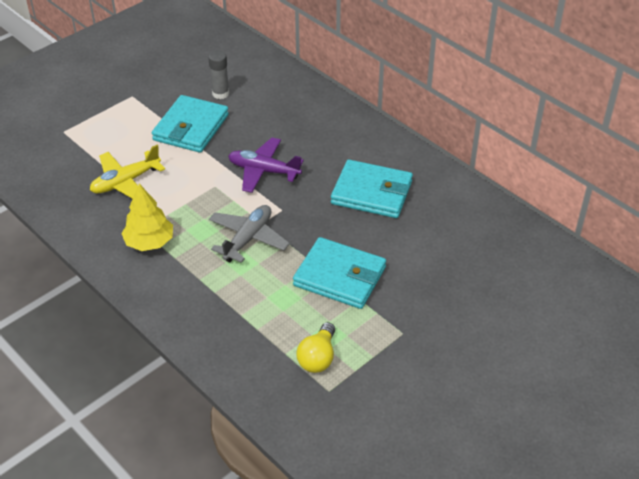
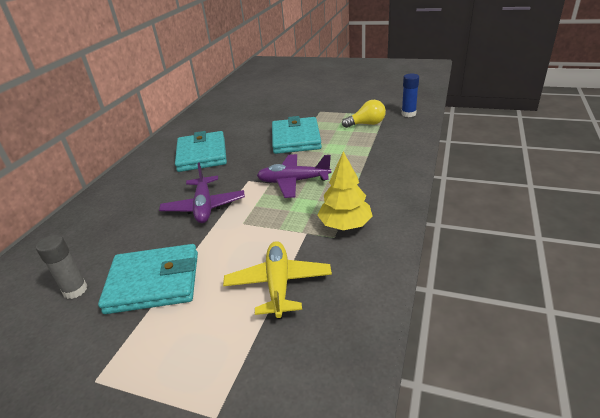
camera: 115 degrees left, 10 degrees down
(125, 182) = (278, 284): yellow plane -> yellow plane turned 120 degrees counterclockwise
(248, 239) = (293, 181): grey plane -> purple plane
(307, 418) = (408, 114): none -> blue glue stick

